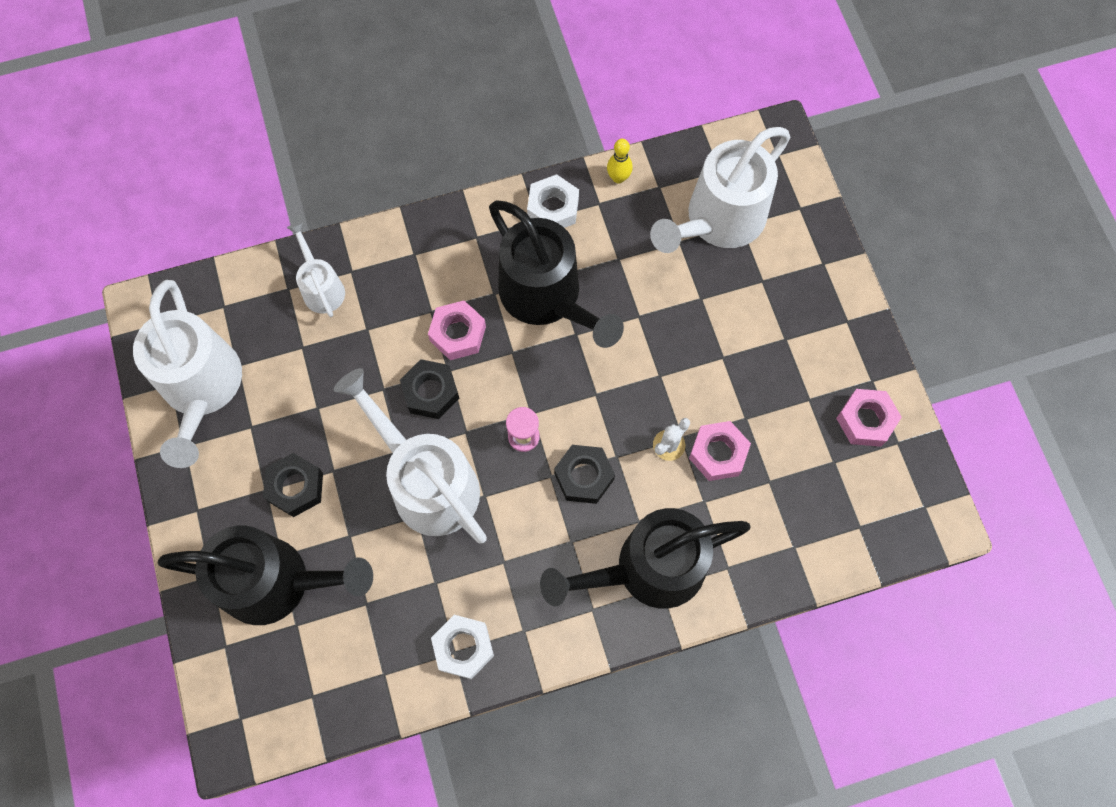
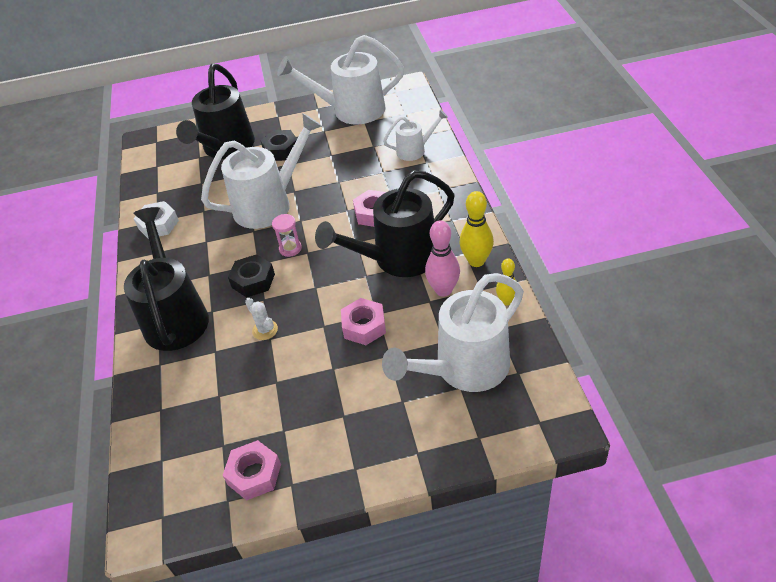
camera: 100 degrees right, 25 degrees down
(431, 392) = (332, 202): black nut -> none
(553, 208) = (476, 261): white nut -> yellow bowling pin
(601, 244) = (443, 290): none -> pink bowling pin
(717, 222) = (463, 369): white watering can -> white watering can turned 90 degrees counterclockwise
(718, 453) = (250, 361): pink nut -> pink nut (364, 326)

